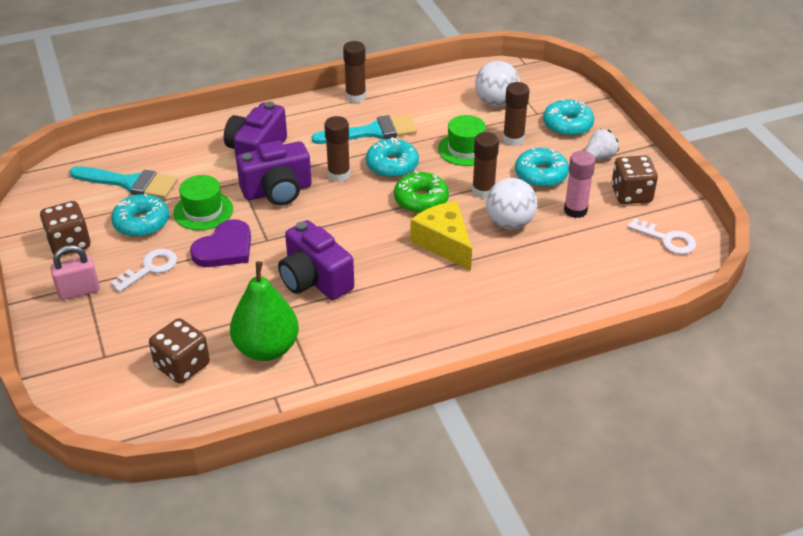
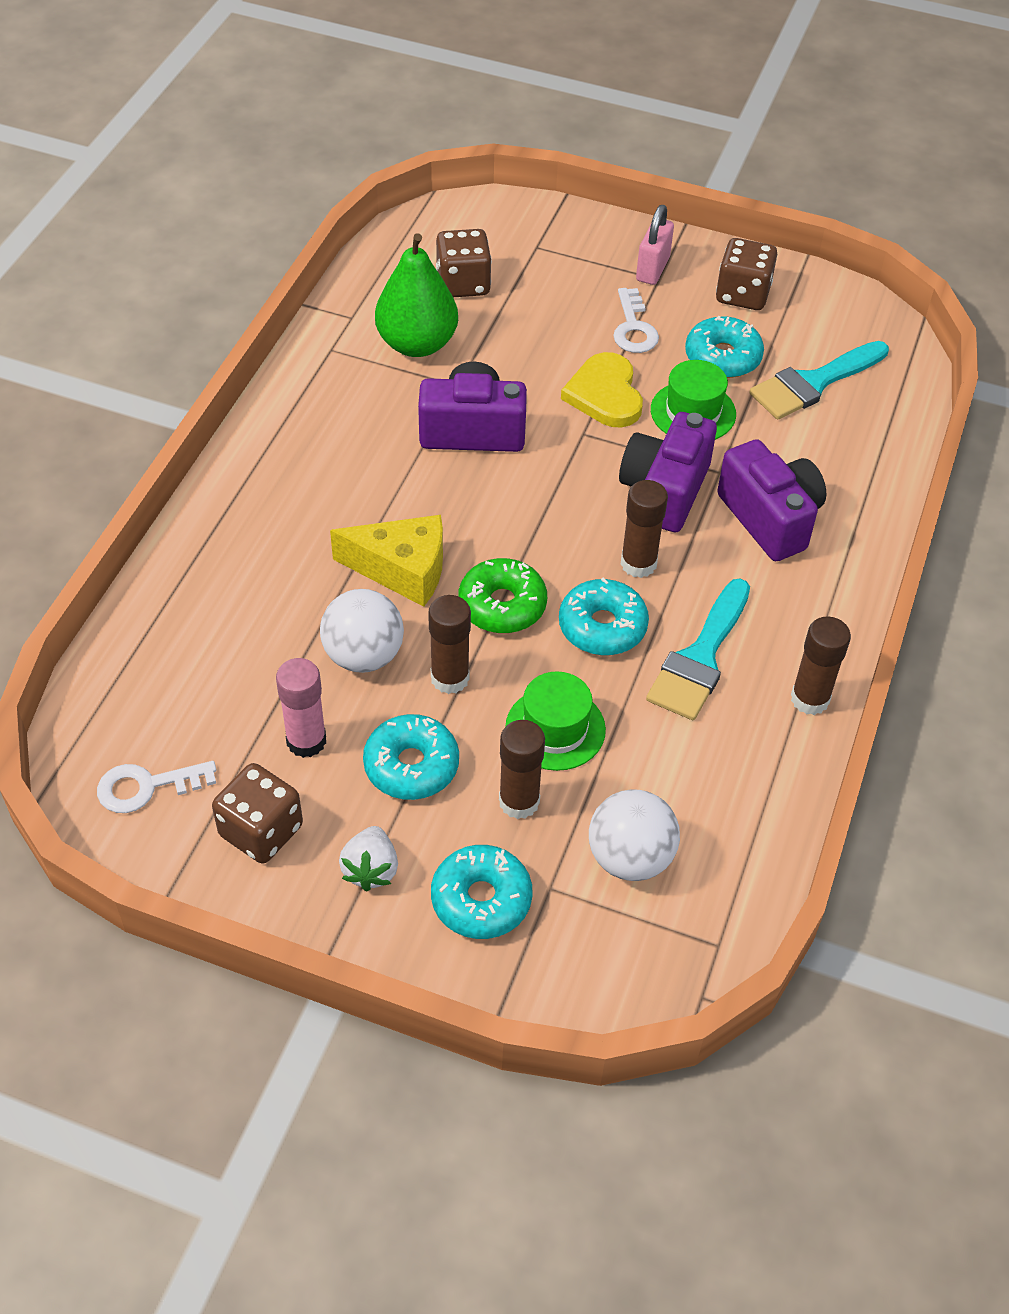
camera: 130 degrees right, 10 degrees up
(225, 248) = (605, 394): purple heart -> yellow heart

